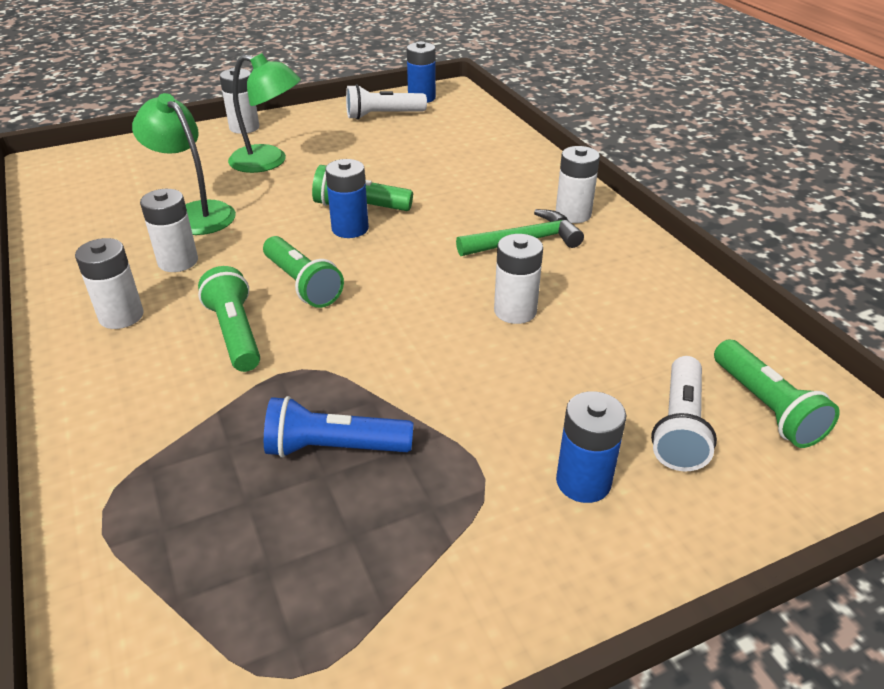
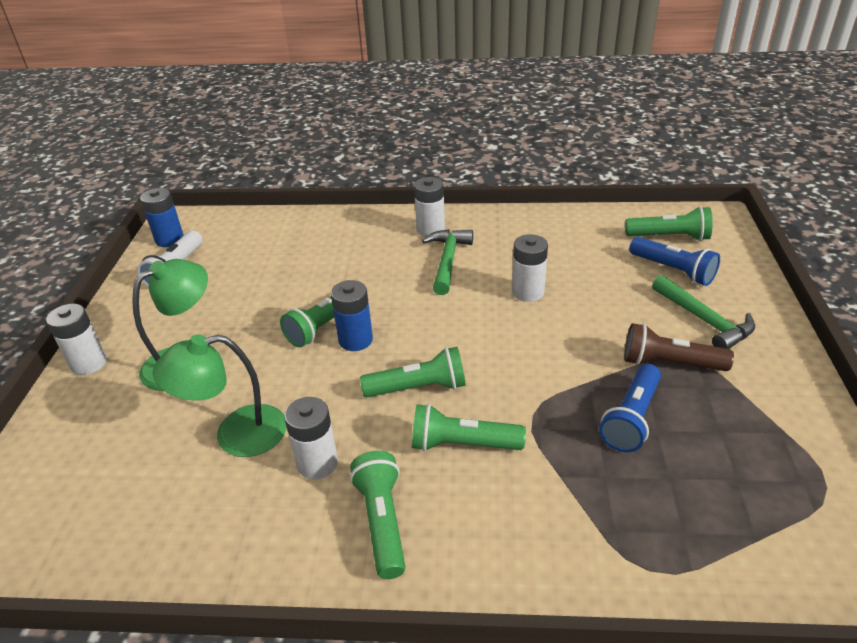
camera: 60 degrees left, 0 degrees up
(121, 316) = (382, 521): white battery -> green flashlight
(461, 462) = (669, 363): none -> brown flashlight
(583, 482) = (704, 320): blue battery -> green hammer
(679, 427) = (673, 271): white flashlight -> blue flashlight

